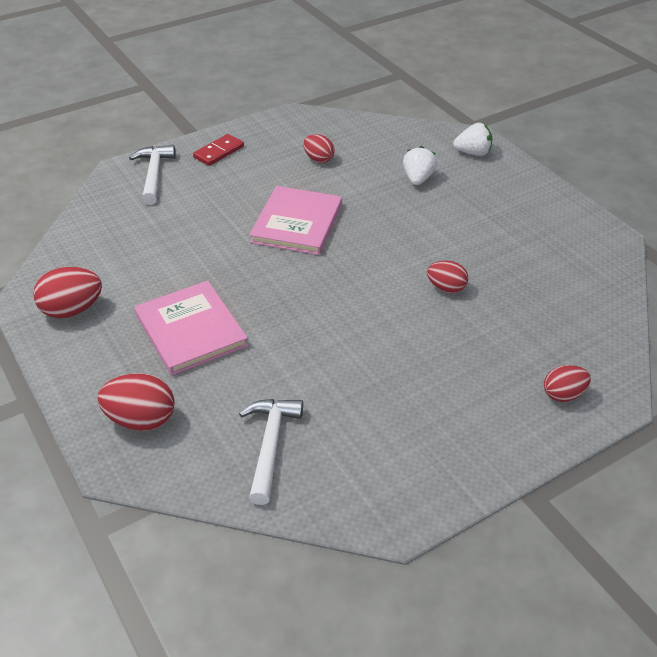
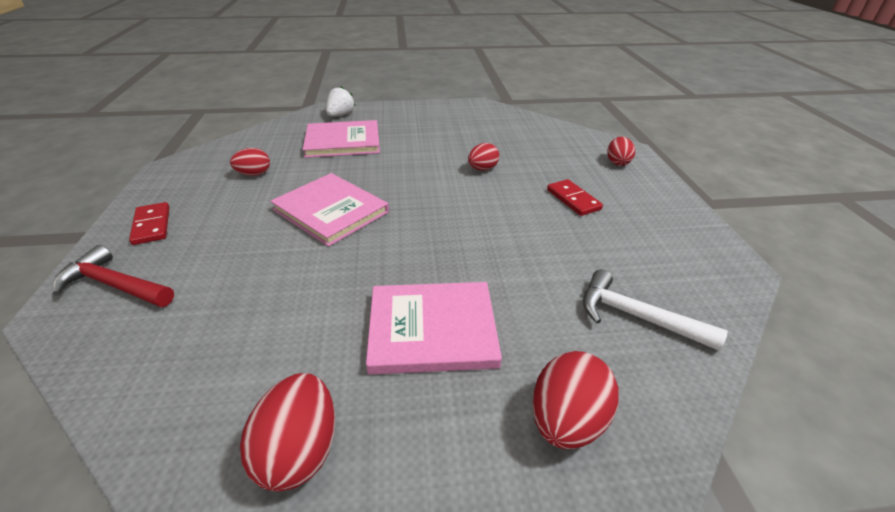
camera: 65 degrees left, 5 degrees down
(154, 174) = (114, 285): white hammer -> red hammer
(418, 179) = (343, 142): white strawberry -> pink book
(437, 371) = (573, 199): none -> red domino

